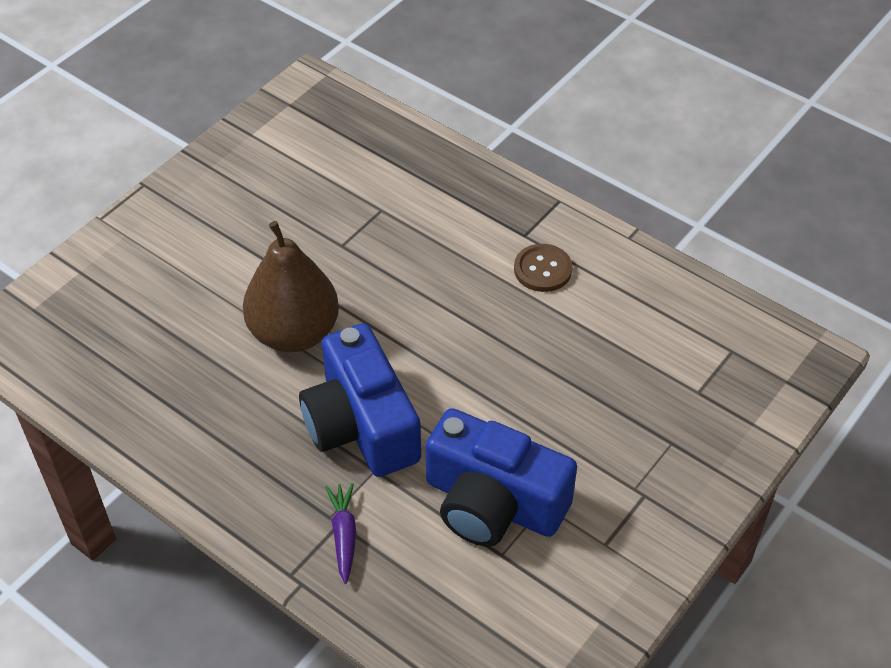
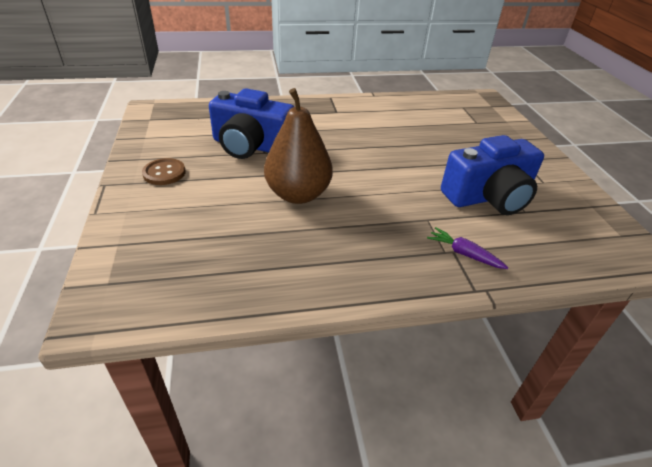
camera: 50 degrees left, 10 degrees down
(361, 425) = (391, 207): blue camera -> blue camera (251, 146)
(542, 269) = (362, 118): brown button -> brown button (164, 173)

